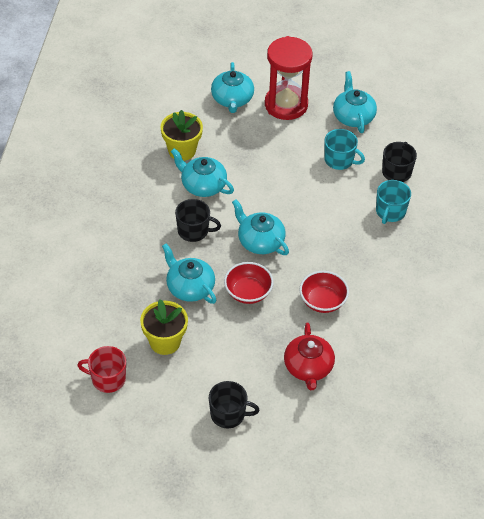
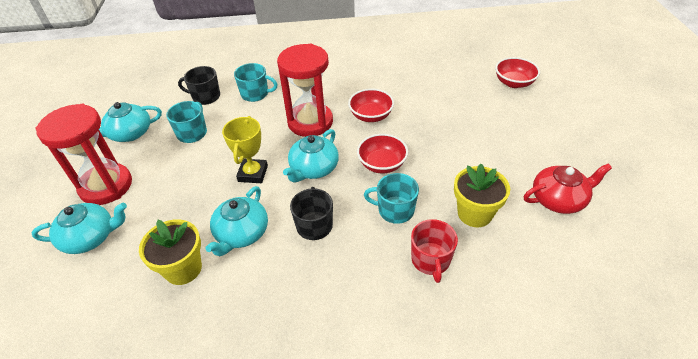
camera: 100 degrees left, 5 degrees down
(107, 379) = (551, 251): red mug -> red mug (431, 260)
(189, 287) = (395, 210): turquoise teapot -> turquoise mug
(228, 414) = (524, 149): black mug -> none
(268, 198) = (253, 173): none -> yellow trophy
(308, 367) = (445, 112): red teapot -> red teapot (558, 199)
(328, 250) = (310, 122): none -> red hourglass
(342, 455) = (513, 83): none -> red bowl

